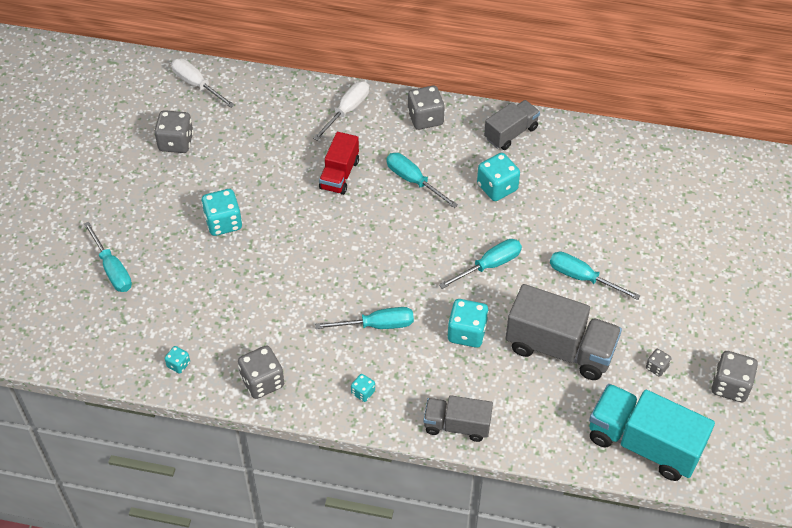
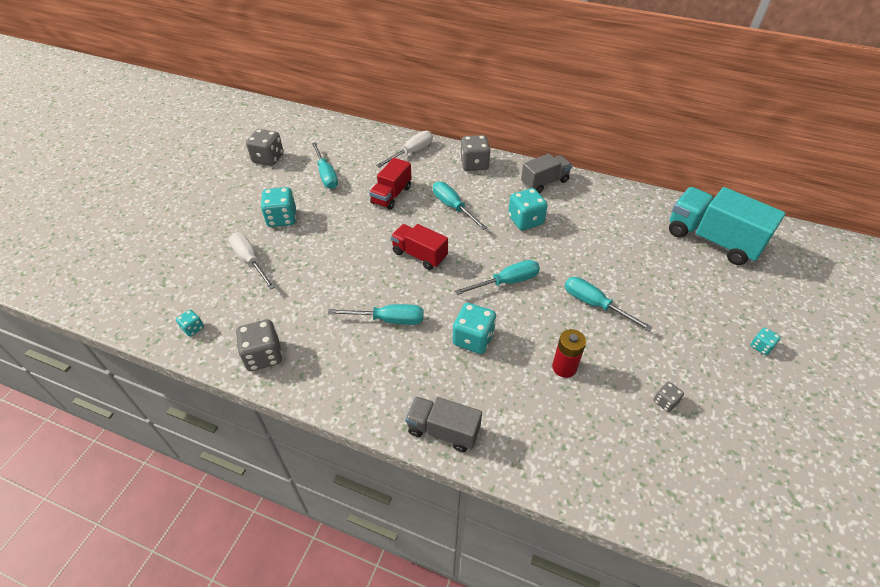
camera: 10 degrees right, 5 degrees down
(112, 269) = (174, 241): turquoise screwdriver -> turquoise screwdriver (326, 175)
(197, 84) = (300, 124): white screwdriver -> white screwdriver (250, 261)
(363, 392) = (356, 381): turquoise dice -> turquoise dice (761, 346)
(390, 247) = (419, 255): none -> red truck
(560, 348) = (564, 367): grey truck -> red battery
(644, 443) = (646, 485): turquoise truck -> turquoise truck (712, 240)
(730, 386) = (747, 434): grey dice -> none

